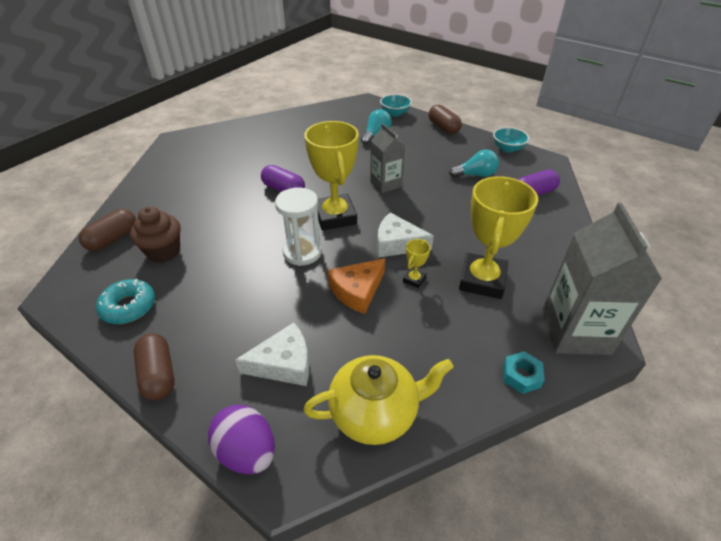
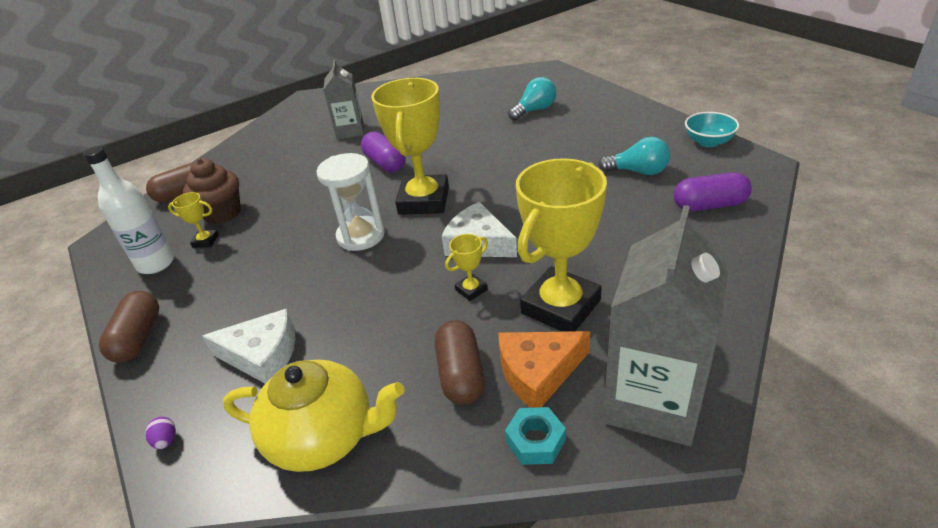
camera: 25 degrees right, 5 degrees down
(128, 307) = (156, 263): turquoise donut -> white bottle
(164, 279) = (205, 241): none -> yellow trophy
(247, 452) = (166, 441): purple egg -> purple egg, size x0.40
(357, 290) = (394, 290): orange cheese -> orange cheese (538, 372)
(386, 184) = (509, 170): grey carton -> grey carton (350, 131)
(395, 113) = (576, 86): turquoise bowl -> none
(443, 127) = (631, 108): brown capsule -> brown capsule (461, 374)

